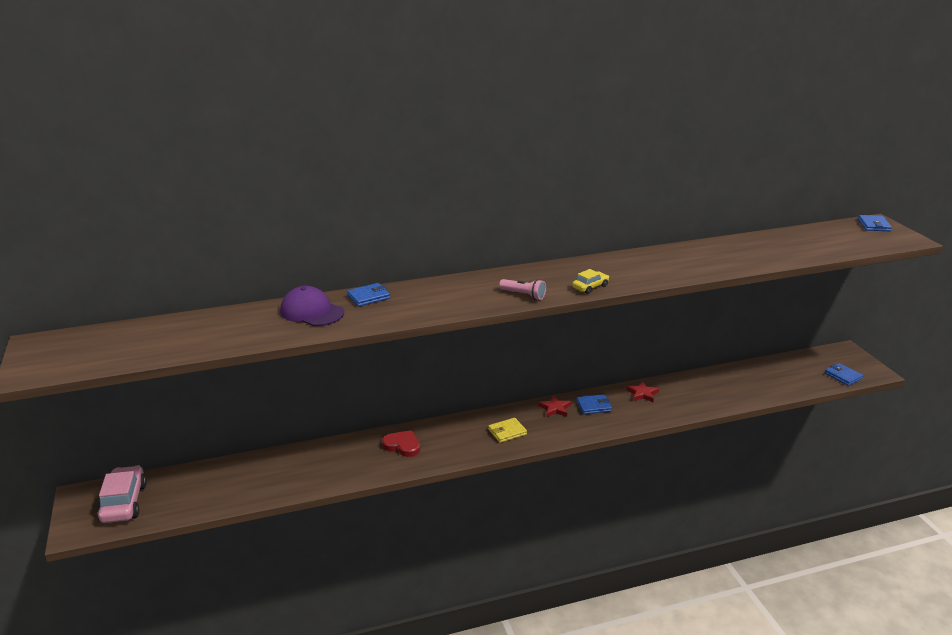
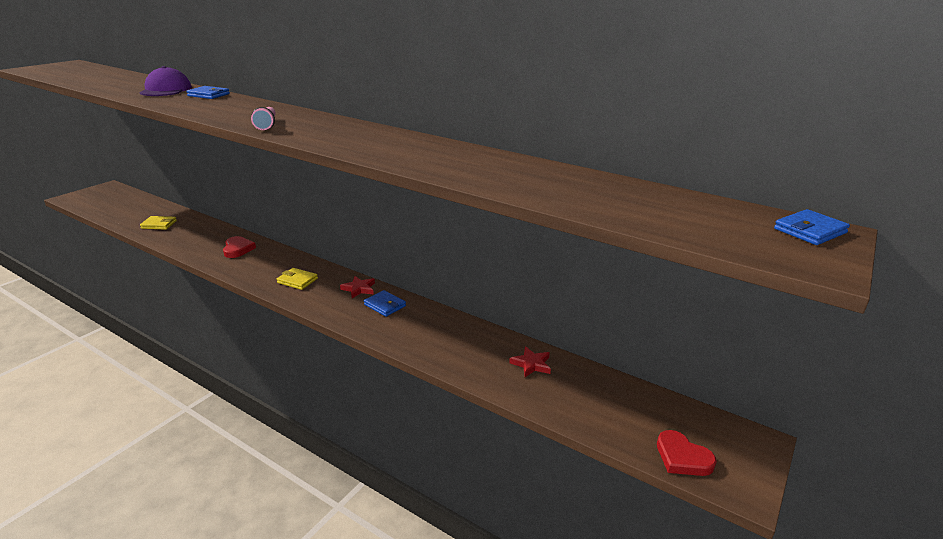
camera: 50 degrees right, 0 degrees up
(124, 503) = (106, 198): pink car -> none
(271, 479) = (159, 224): none -> yellow wallet
(590, 287) = (317, 139): yellow car -> none
(642, 394) = (439, 323): red star -> red star (531, 364)
(843, 376) = (682, 457): blue wallet -> red heart

